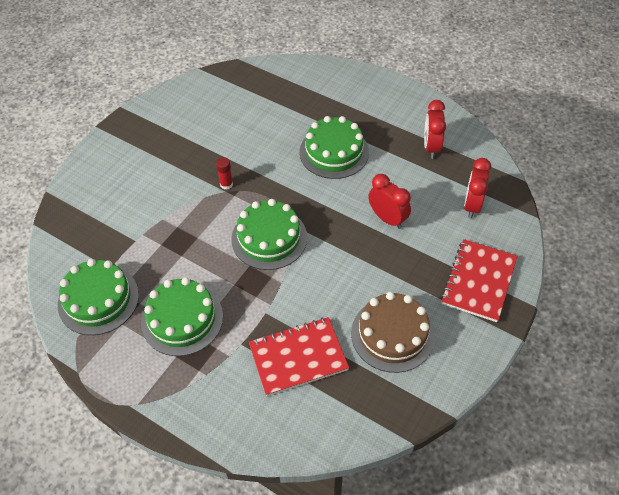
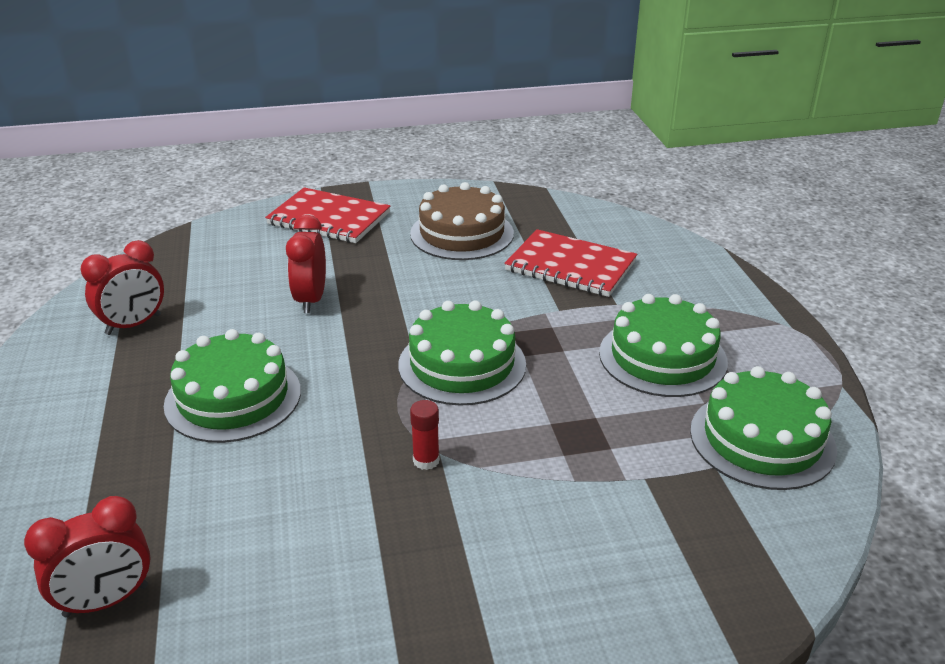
camera: 135 degrees left, 20 degrees down
(472, 205) = (218, 259): red clock -> red clock (106, 601)
(479, 281) = (329, 218): red notebook -> red notebook turned 45 degrees clockwise

